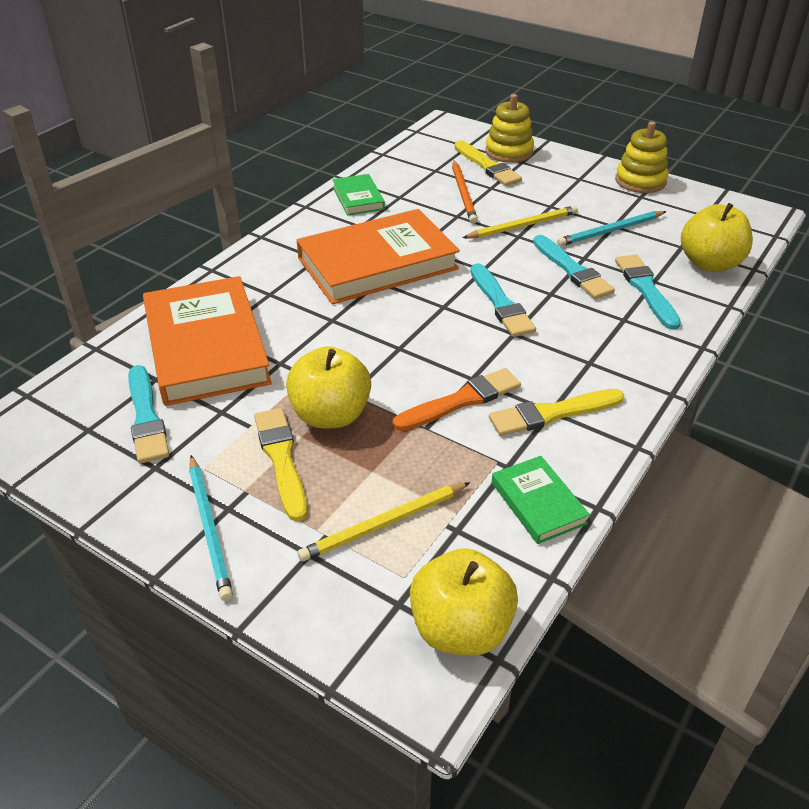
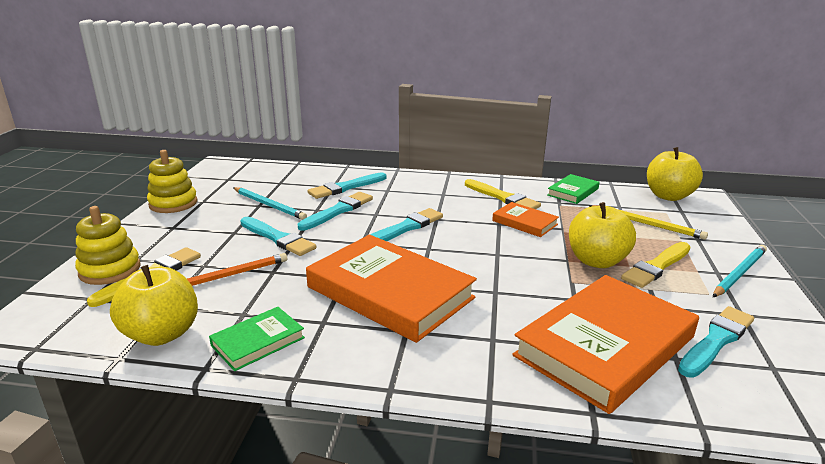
camera: 115 degrees left, 15 degrees down
(461, 400) = (524, 222): orange brush -> orange book
(523, 226) = (278, 238): yellow pencil -> turquoise brush
(710, 264) = (299, 174): yellow apple -> yellow apple (162, 334)

